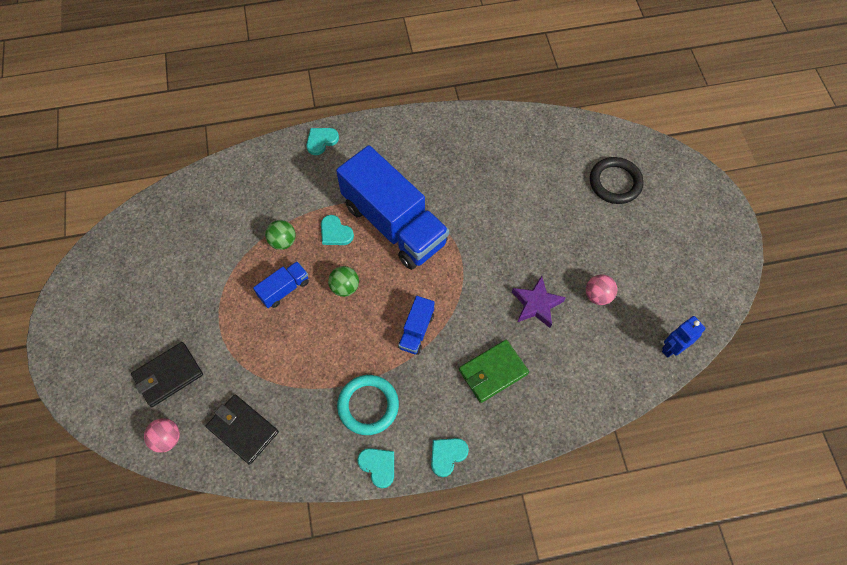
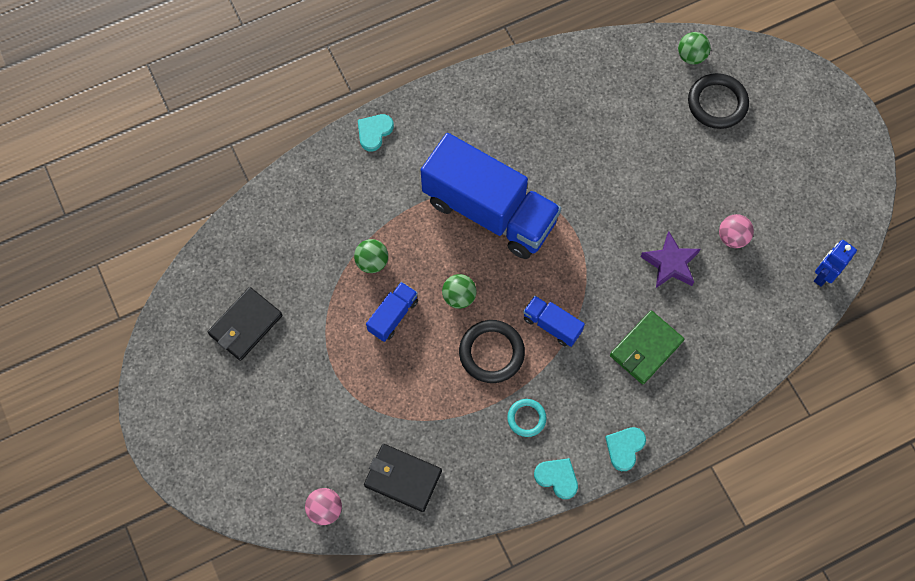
camera: 15 degrees left, 5 degrees up
(168, 375) = (300, 442): black wallet -> black wallet (246, 325)
(335, 232) = (427, 237): turquoise heart -> none
(356, 341) = (491, 353): none -> black ring
(368, 406) = (526, 418): turquoise ring -> turquoise ring, size x0.58
(416, 331) = (552, 325): blue truck -> blue truck turned 120 degrees clockwise
(603, 141) = (691, 56): none -> green ball

